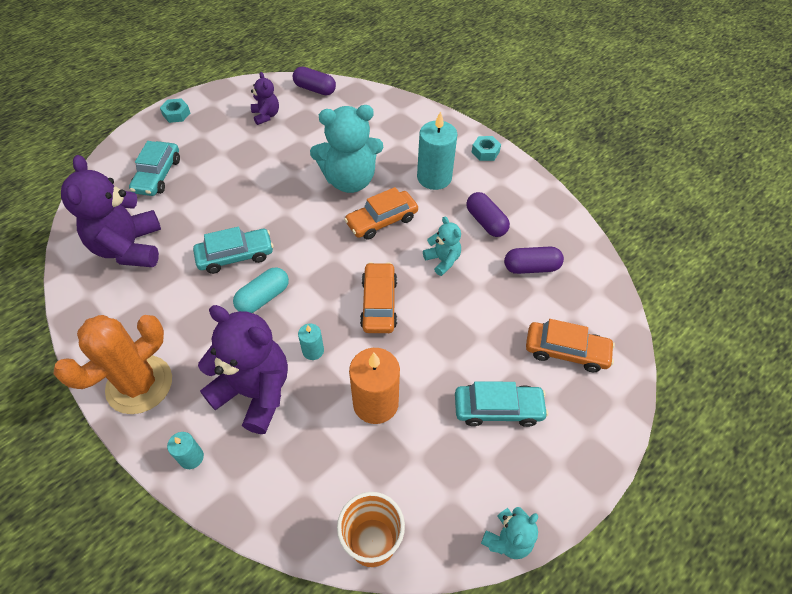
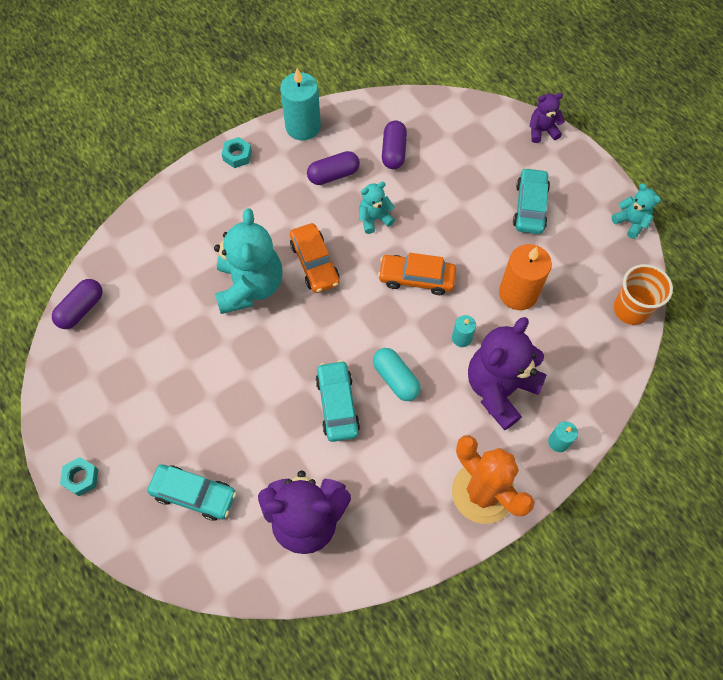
camera: 80 degrees left, 10 degrees up
(266, 115) = (116, 367): purple teddy bear -> purple teddy bear (542, 131)
(434, 177) = (264, 207): turquoise candle -> turquoise candle (303, 127)
(566, 351) = (482, 148): orange car -> none

